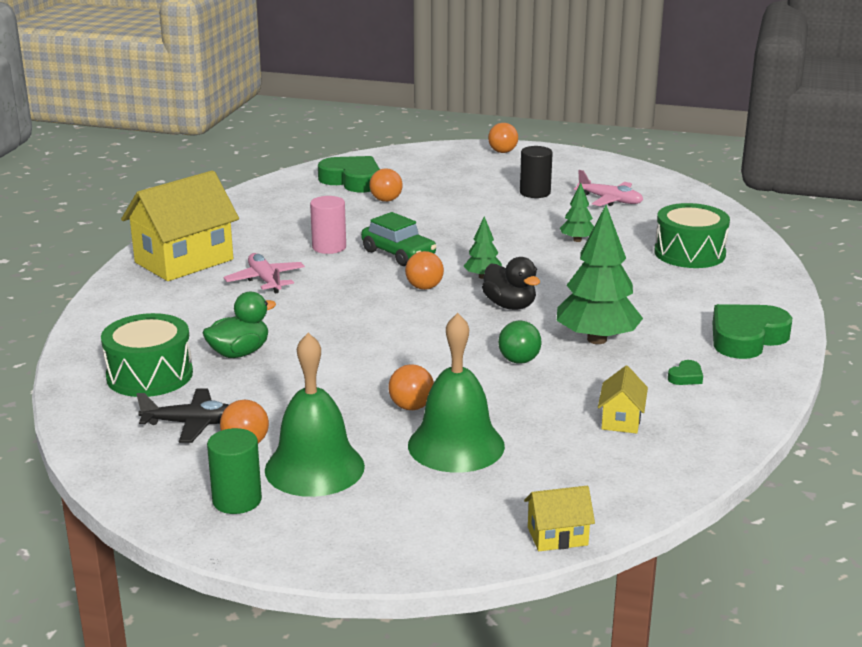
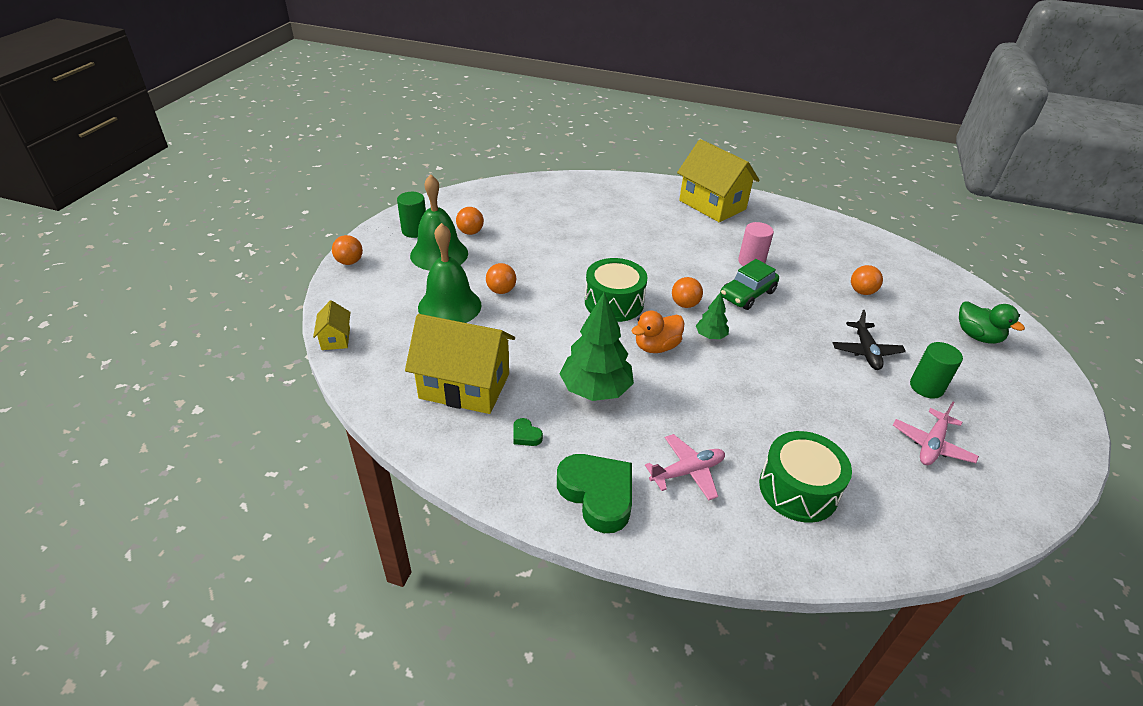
camera: 90 degrees right, 15 degrees up
(149, 375) = (553, 201): green drum -> green drum (614, 302)
(193, 424) = (496, 216): black plane -> black plane (866, 351)
(239, 353) = (579, 228): green duck -> green duck (977, 336)
(265, 280) = (687, 235): pink plane -> pink plane (687, 472)
(352, 180) = (900, 275): green heart -> none
(502, 152) = (1041, 374): orange ball -> orange ball (349, 262)
(510, 305) = (656, 347): black duck -> orange duck
(519, 361) = (561, 343): green ball -> none
(535, 193) = (926, 387): black cylinder -> green cylinder
(577, 240) = (808, 404): green tree -> none
(621, 420) = (464, 386): yellow house -> yellow house, size x2.19

